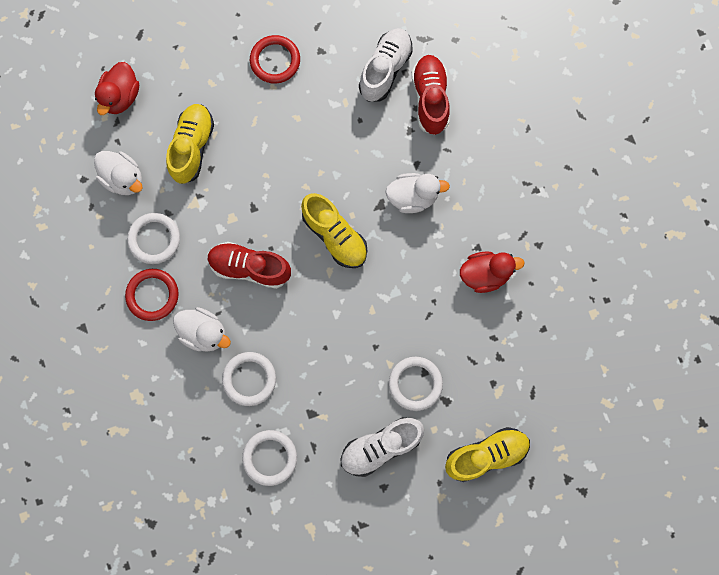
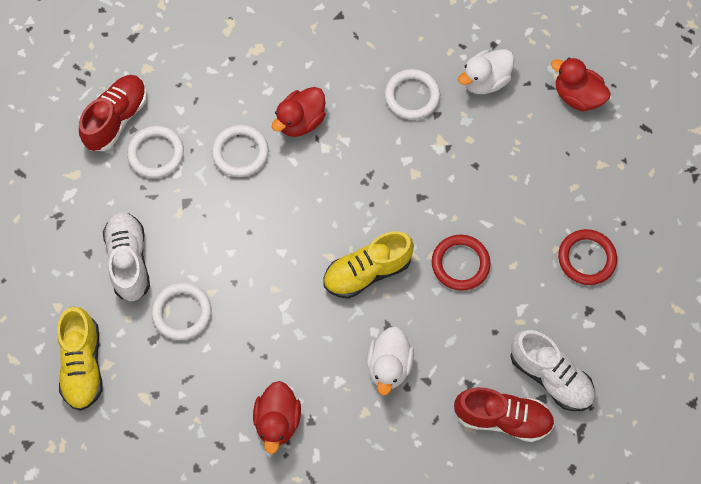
camera: 105 degrees right, 10 degrees down
(152, 295) = (353, 83): red ring -> red ring (460, 264)
(192, 147) = (503, 153): yellow shoe -> none
(204, 333) = (301, 121): white duck -> red duck
(250, 268) = (356, 179): red shoe -> red shoe (117, 119)

